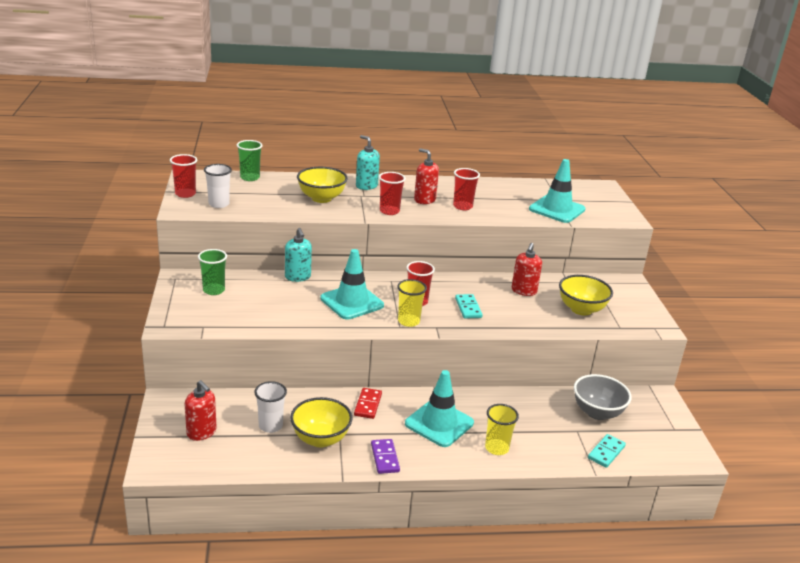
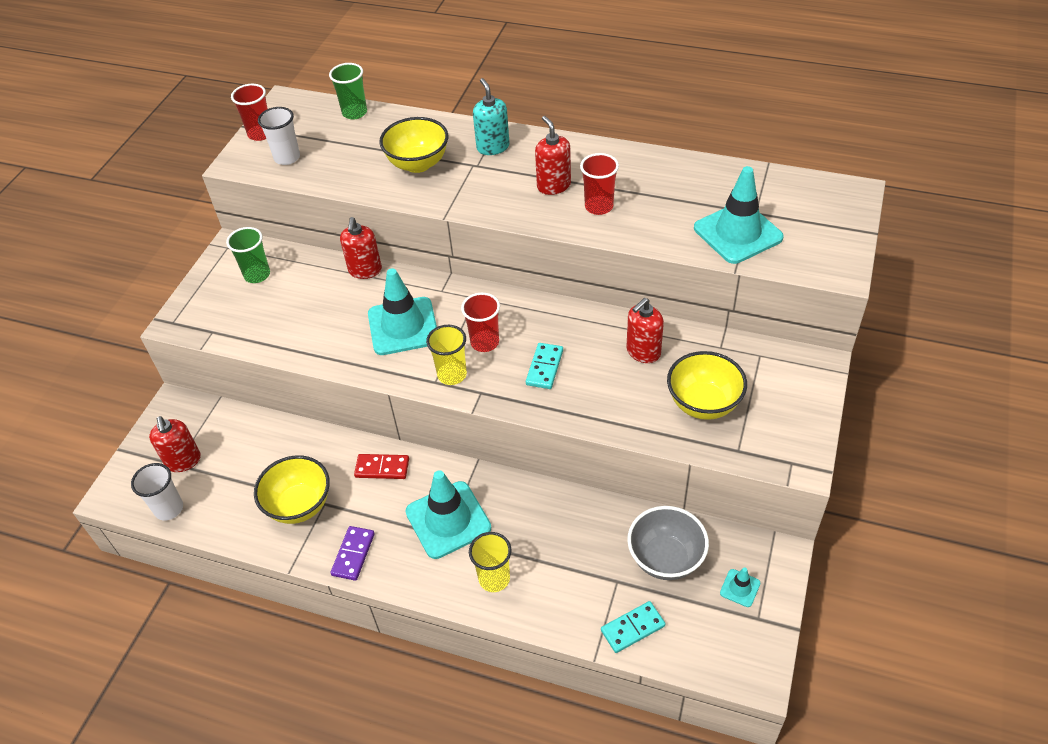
camera: 30 degrees right, 20 degrees up
(270, 426) = (258, 471): white cup -> white cup (169, 509)
(298, 277) = (365, 270): turquoise soap dispenser -> red soap dispenser
(368, 405) = (382, 468): red domino -> red domino turned 60 degrees clockwise
(389, 211) = (490, 201): red cup -> none
(652, 417) = (740, 588): none -> turquoise traffic cone

